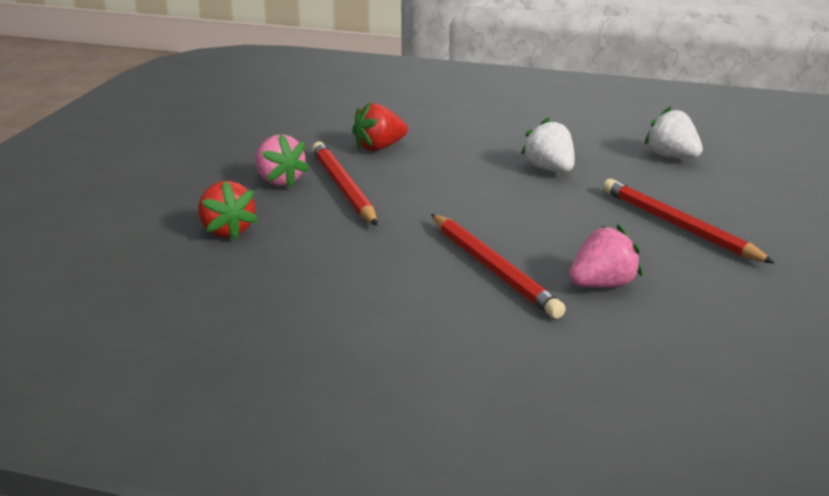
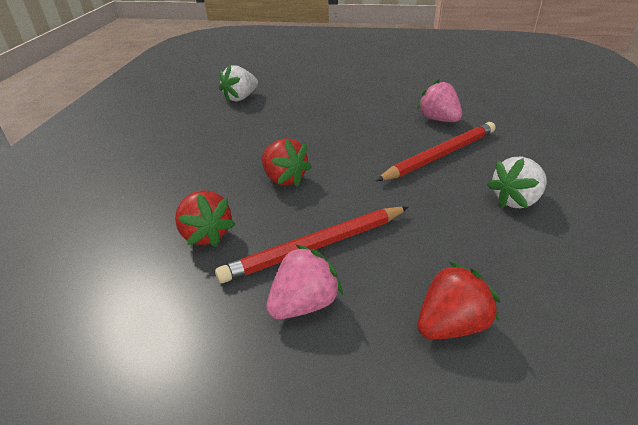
camera: 95 degrees left, 10 degrees up
(459, 178) = (284, 179): none -> red strawberry
(550, 169) = (264, 139): white strawberry -> white strawberry (515, 200)
(678, 226) = (349, 98): red pencil -> none

